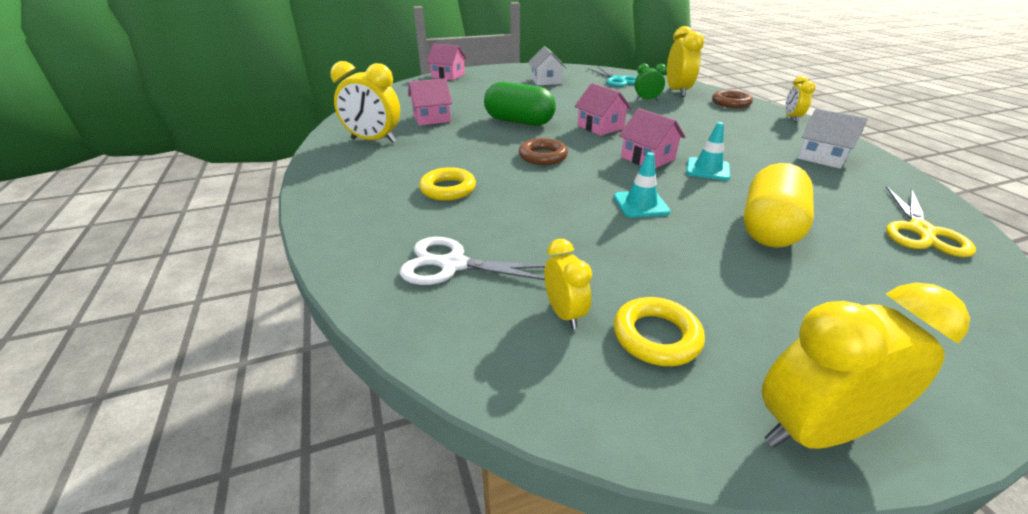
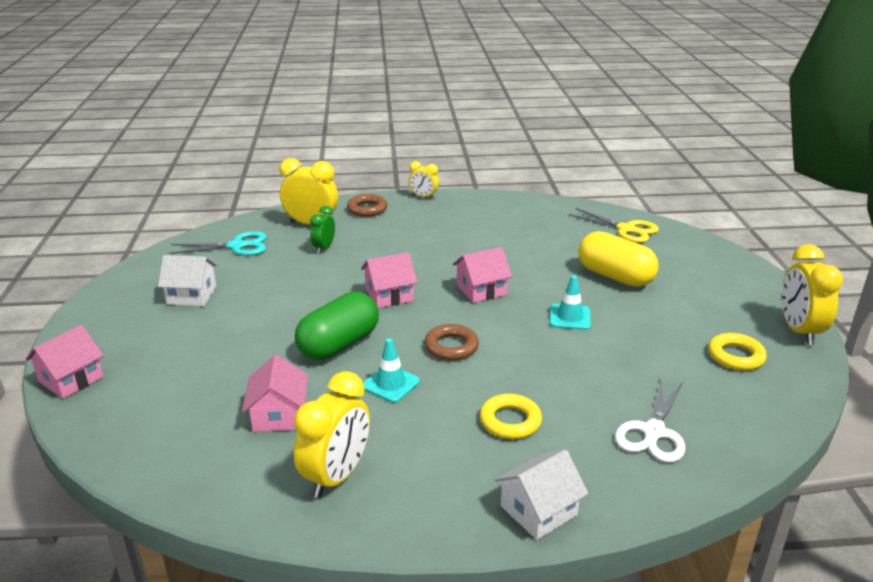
camera: 75 degrees left, 5 degrees down
(564, 313) = (715, 387): yellow clock -> none
(707, 169) = (515, 269): turquoise traffic cone -> turquoise traffic cone (390, 384)
(822, 157) = (510, 216): white house -> white house (538, 510)

